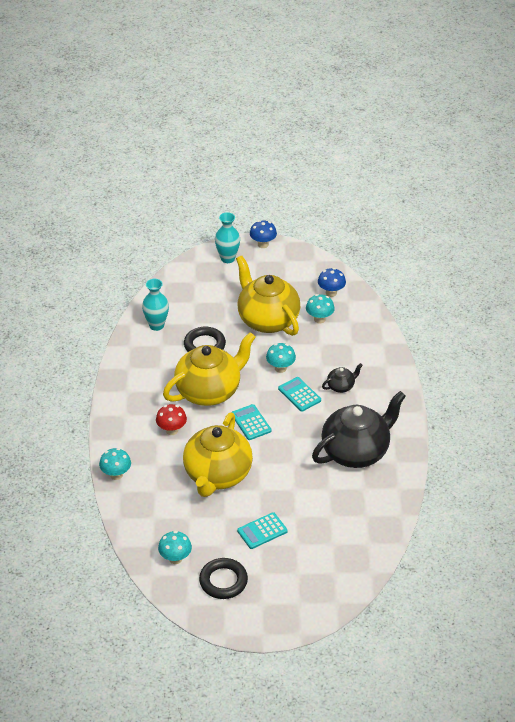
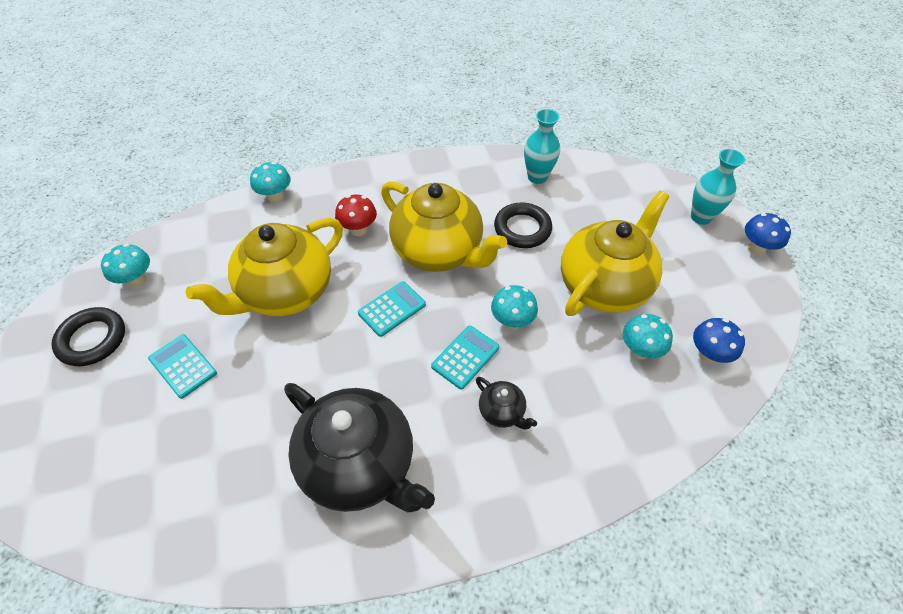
camera: 75 degrees right, 10 degrees up
(217, 475) = (285, 292): yellow teapot -> yellow teapot turned 45 degrees counterclockwise

